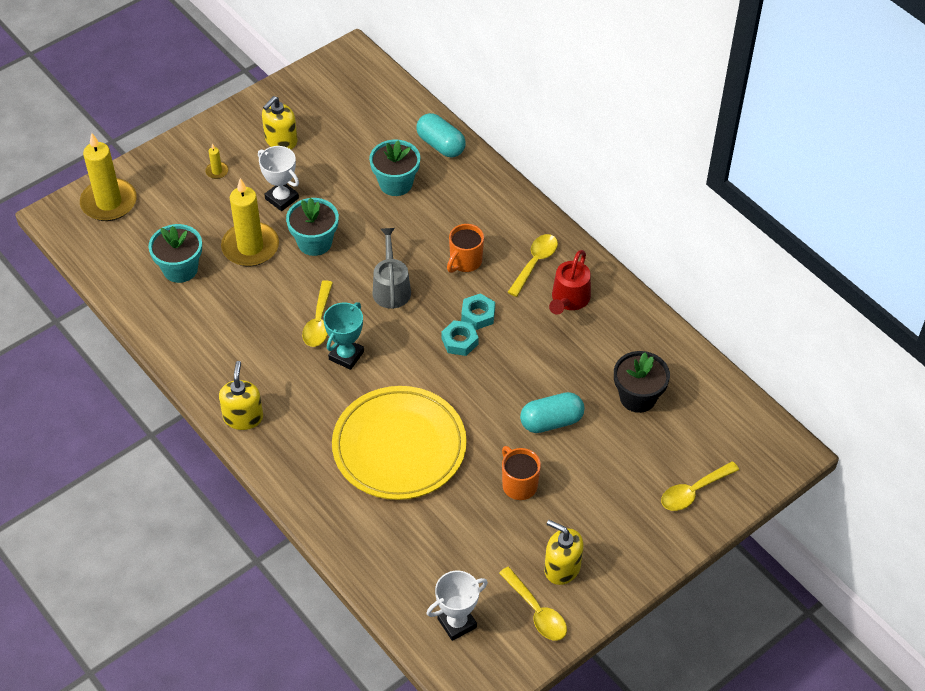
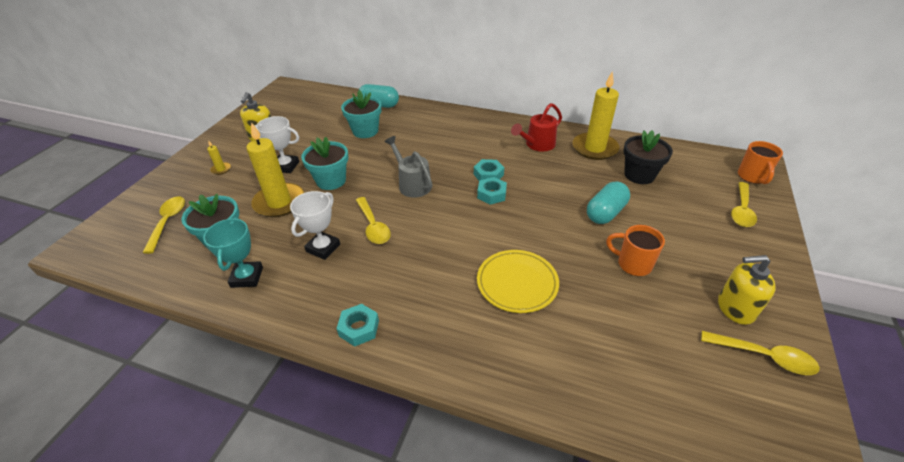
camera: 30 degrees left, 10 degrees down
(109, 202) = (128, 221): yellow candle -> yellow candle (594, 148)
(243, 417) = (359, 328): yellow soap dispenser -> turquoise nut
(346, 355) = (415, 239): turquoise trophy -> turquoise trophy (247, 277)
(399, 447) = (517, 283): yellow plate -> yellow plate, size x0.62
(457, 623) = (721, 411): white trophy -> white trophy (323, 248)
(465, 262) = (450, 151): orange mug -> orange mug (752, 177)
(535, 263) = (496, 136): yellow spoon -> yellow spoon (168, 222)
(569, 300) = (537, 145): red watering can -> red watering can turned 60 degrees clockwise

